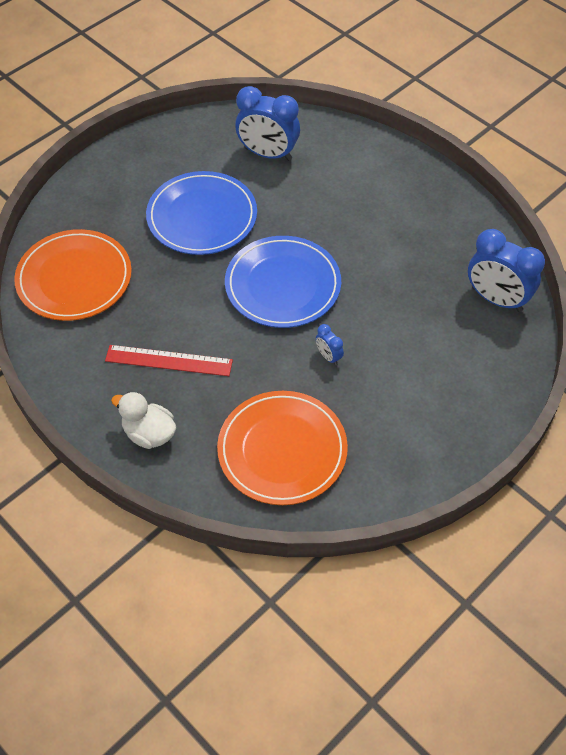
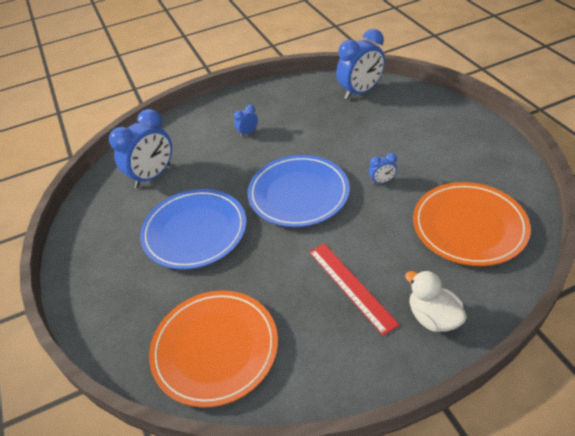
camera: 65 degrees left, 10 degrees down
(149, 433) = (433, 317): white duck -> white duck turned 90 degrees clockwise
(168, 361) = (351, 286): red ruler -> red ruler turned 60 degrees counterclockwise
(368, 210) = (248, 132): none -> blue clock

